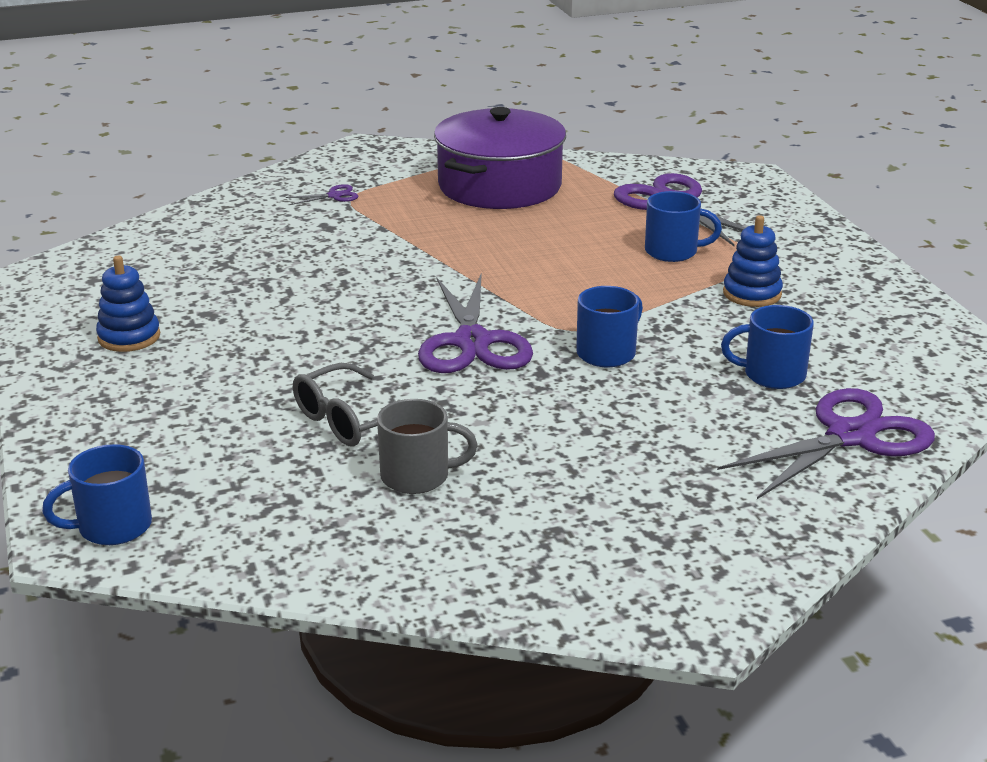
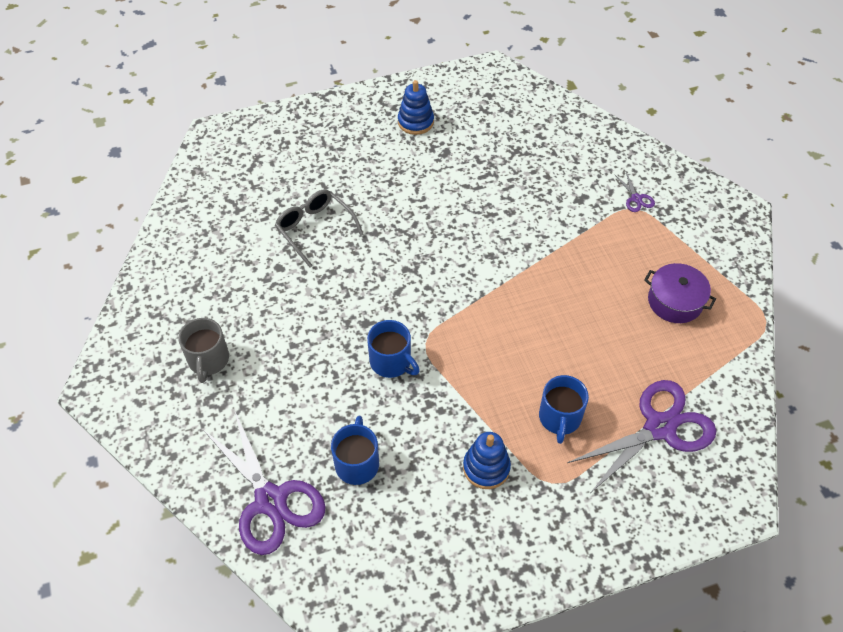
camera: 90 degrees right, 25 degrees up
(112, 527) = (224, 145): blue mug -> none
(417, 476) = (252, 262): grey mug -> grey mug (208, 360)
(472, 343) = (407, 285): purple scissors -> none
(500, 186) = (675, 301): purple pot -> purple pot, size x0.53

